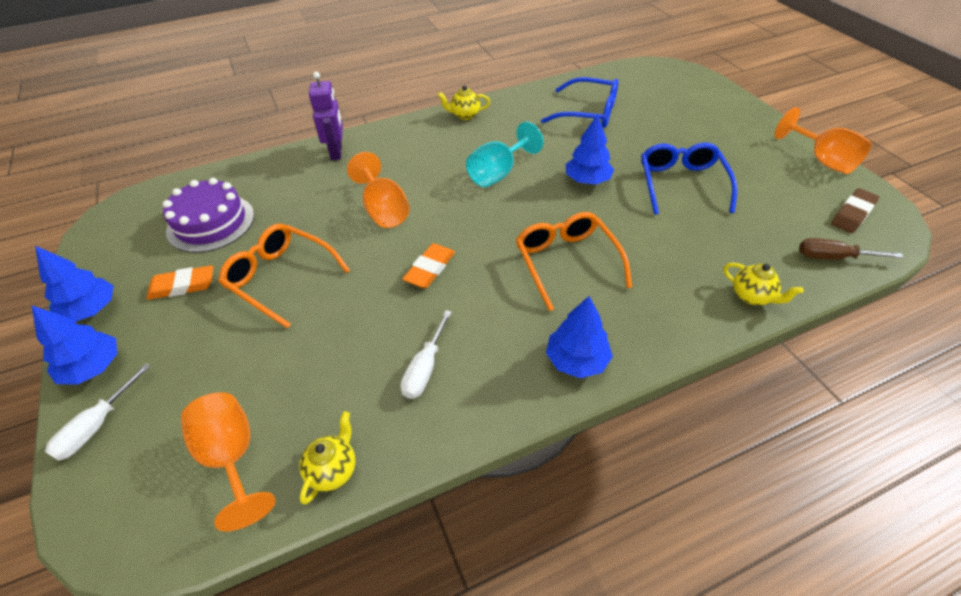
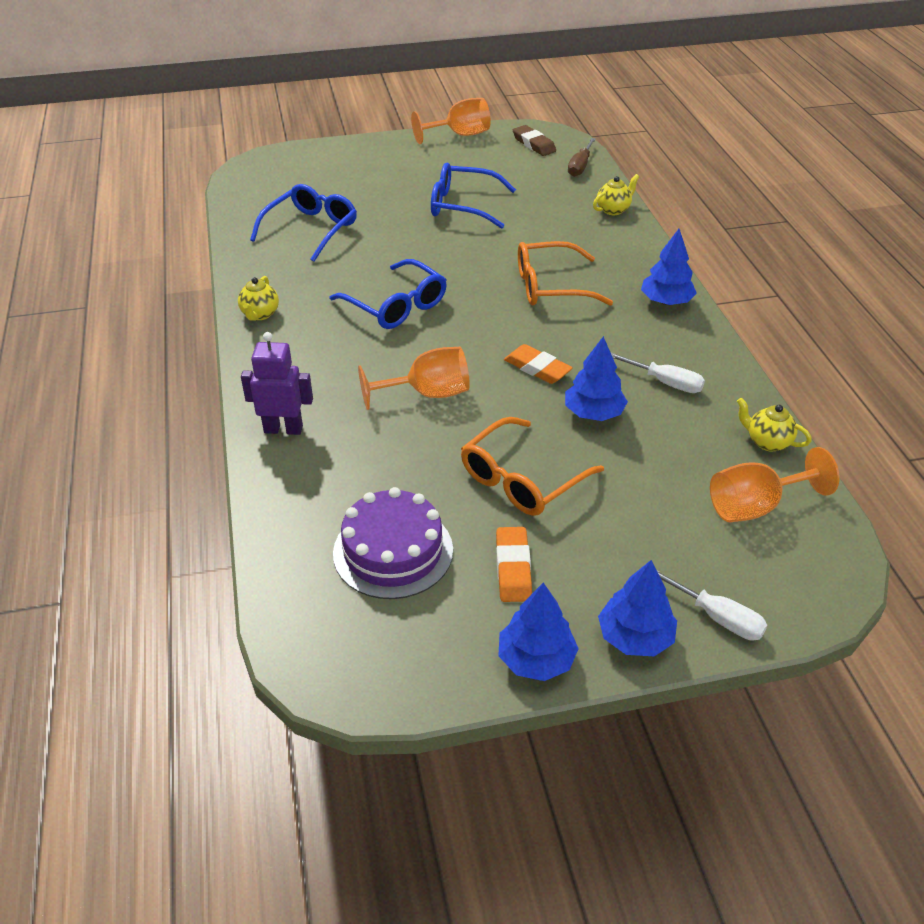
camera: 80 degrees left, 5 degrees down
(498, 173) = (396, 305): turquoise goblet -> blue glasses
(587, 180) = (434, 253): blue tree -> blue tree (593, 413)

